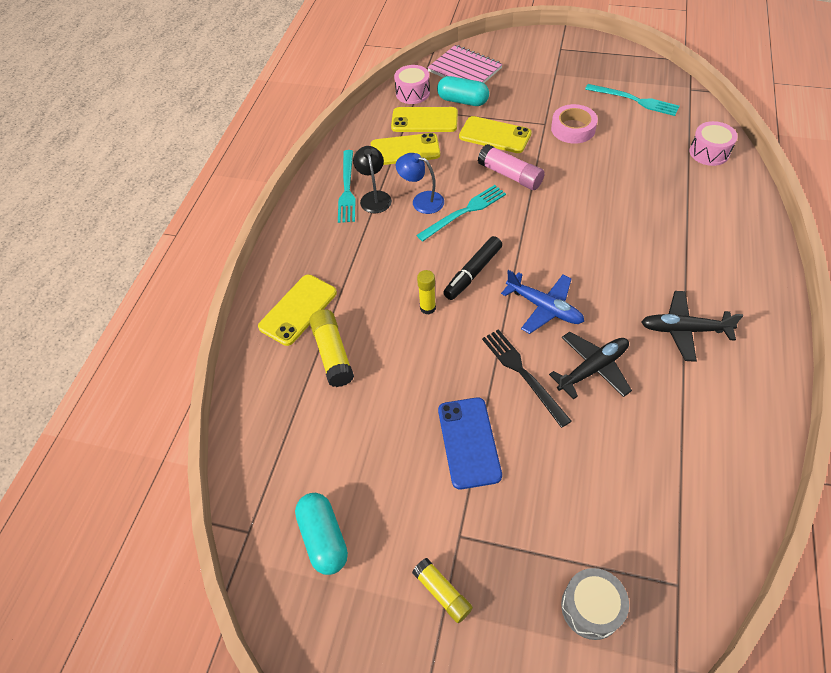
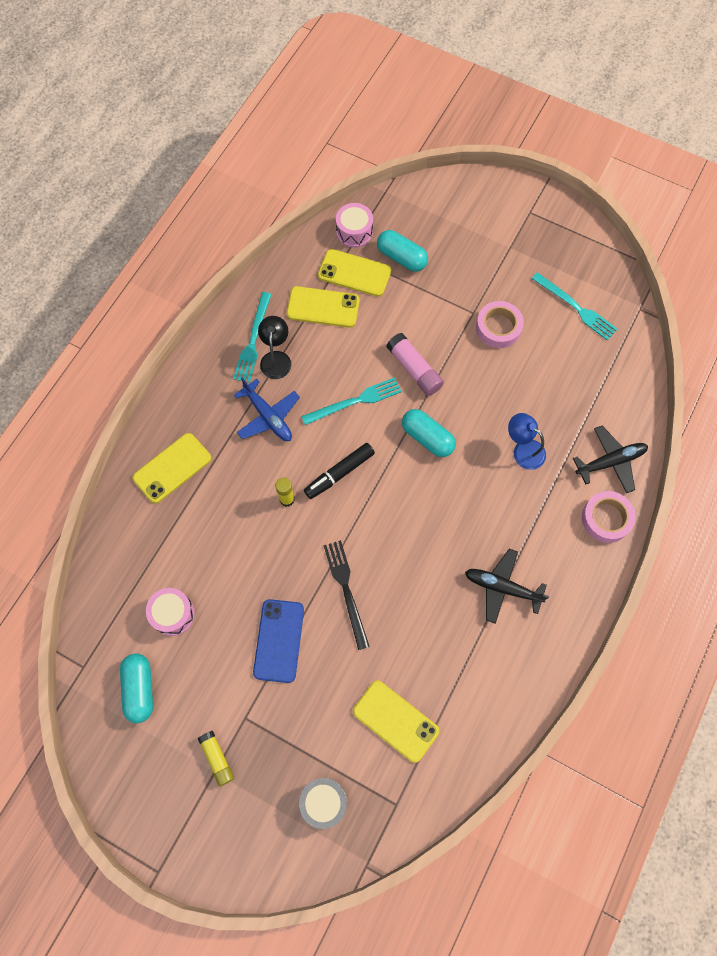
camera: 10 degrees right, 15 degrees up
(333, 353) = (191, 523): yellow glue stick -> none
(421, 200) = (319, 376): blue lamp -> blue lamp (523, 450)
(464, 70) = (418, 214): pink notebook -> none
(495, 135) = (417, 313): yellow phone -> yellow phone (395, 721)
(544, 307) = (389, 529): blue plane -> blue plane (268, 416)
(547, 224) = (427, 438): none -> turquoise capsule
(592, 368) = (407, 602): black plane -> black plane (610, 462)
(709, 152) = (619, 397): pink drum -> pink drum (173, 614)
(753, 246) = (606, 519): none -> pink tape

